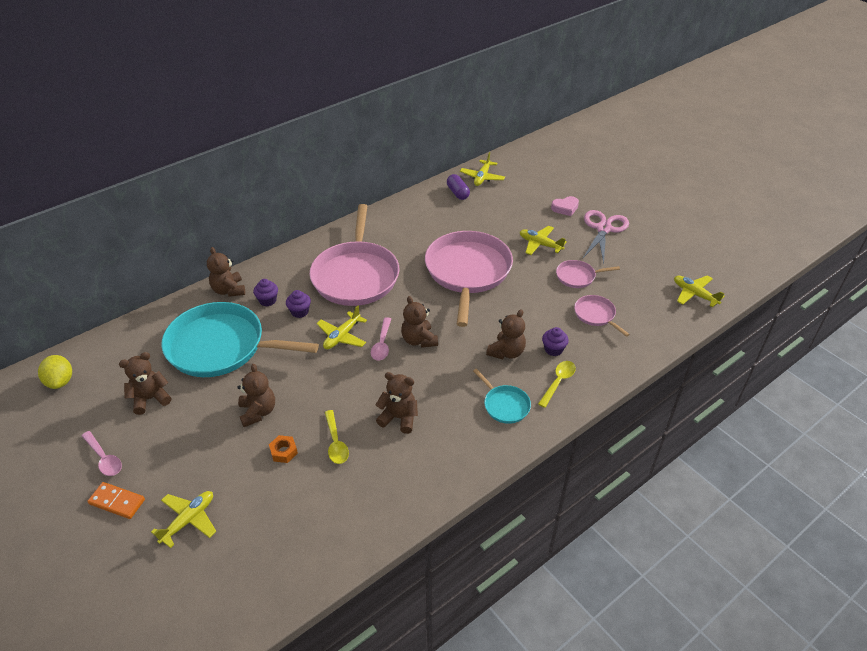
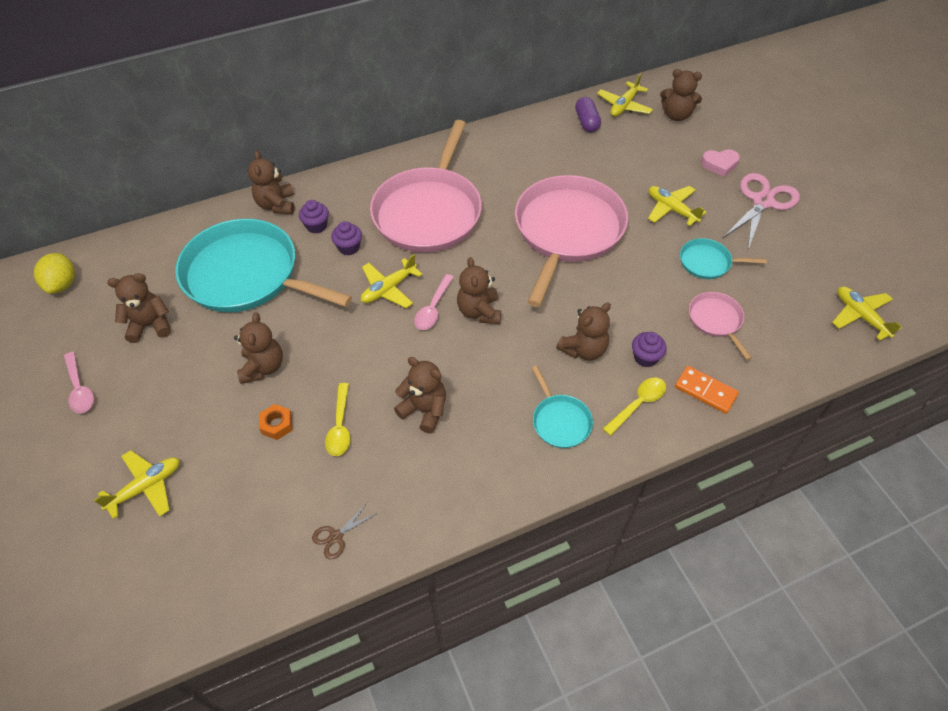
camera: 15 degrees right, 10 degrees up
(117, 502) = (77, 445): orange domino -> orange domino (705, 391)
(359, 522) = (336, 536): none -> brown scissors
(523, 179) = (676, 115): none -> brown teddy bear
(577, 276) = (707, 262): pink pan -> turquoise pan

